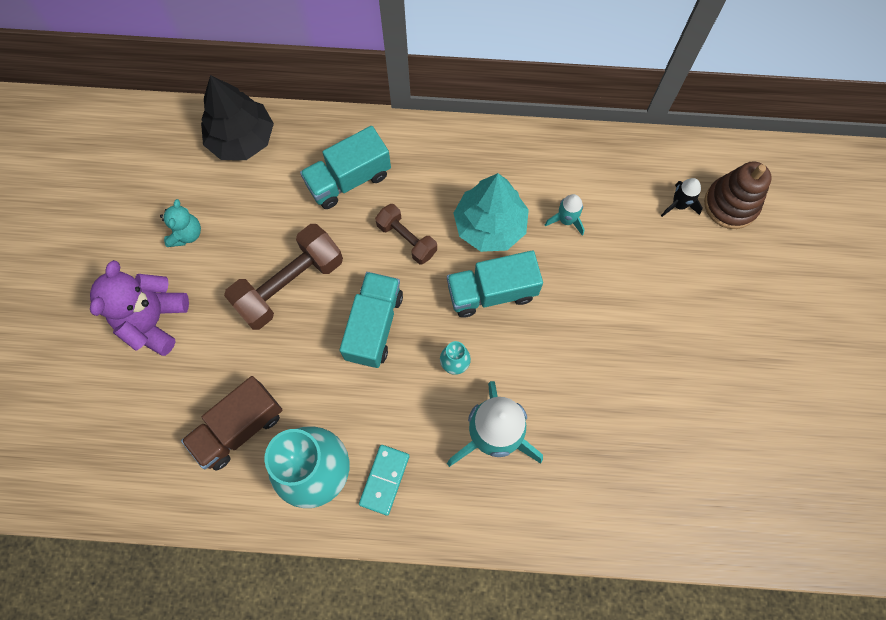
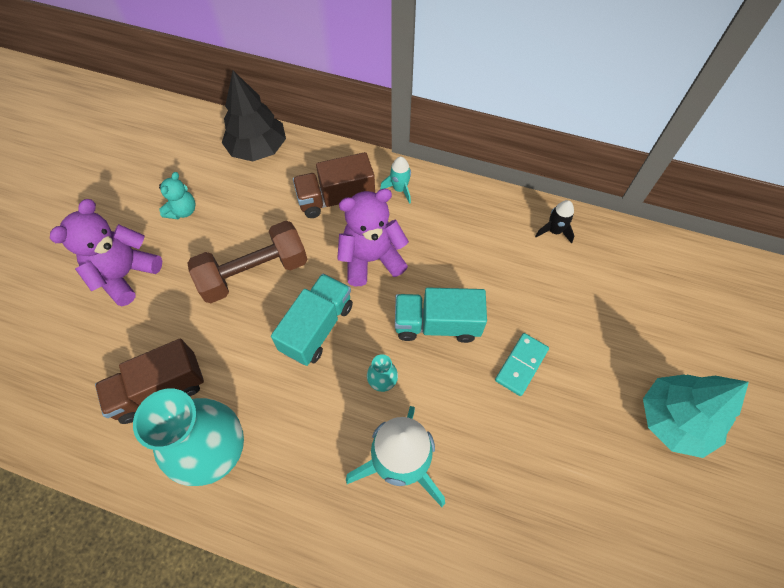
camera: 15 degrees right, 10 degrees down
(348, 179) = (336, 199): turquoise truck -> brown truck
(384, 480) = (278, 479): turquoise domino -> turquoise domino (521, 365)
(406, 239) = (371, 259): brown dumbbell -> purple teddy bear
(490, 226) = (451, 265): turquoise tree -> turquoise tree (674, 420)
(566, 220) = (524, 277): turquoise rocket -> turquoise rocket (399, 189)
(679, 205) = (638, 288): black rocket -> black rocket (554, 231)
(730, 204) = (690, 300): brown stacking toy -> none

